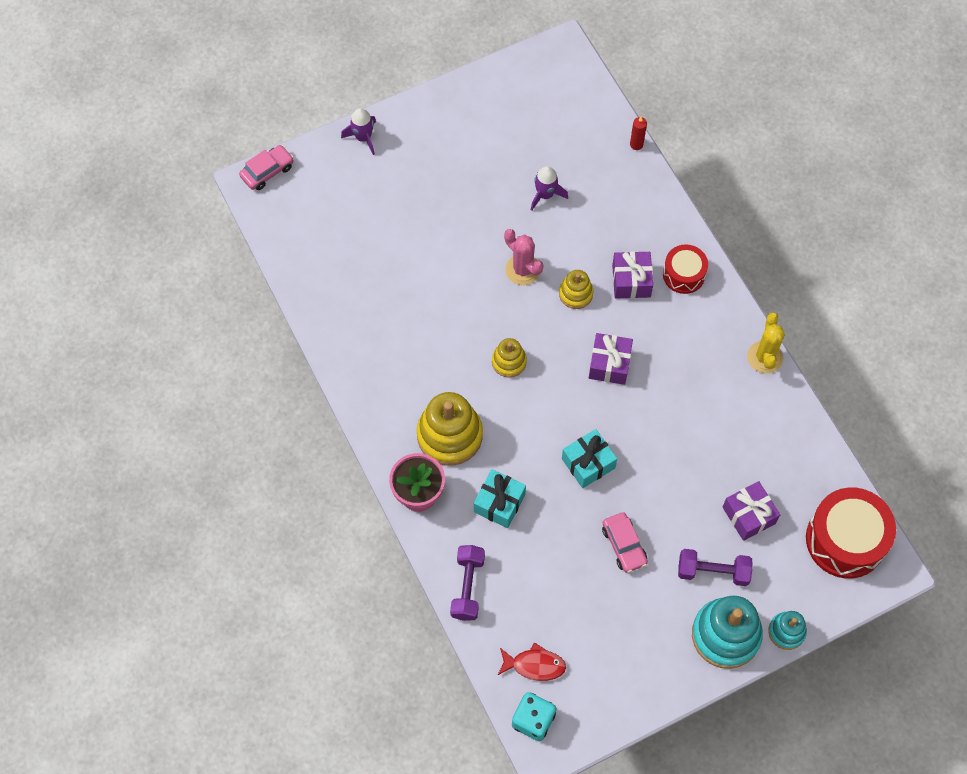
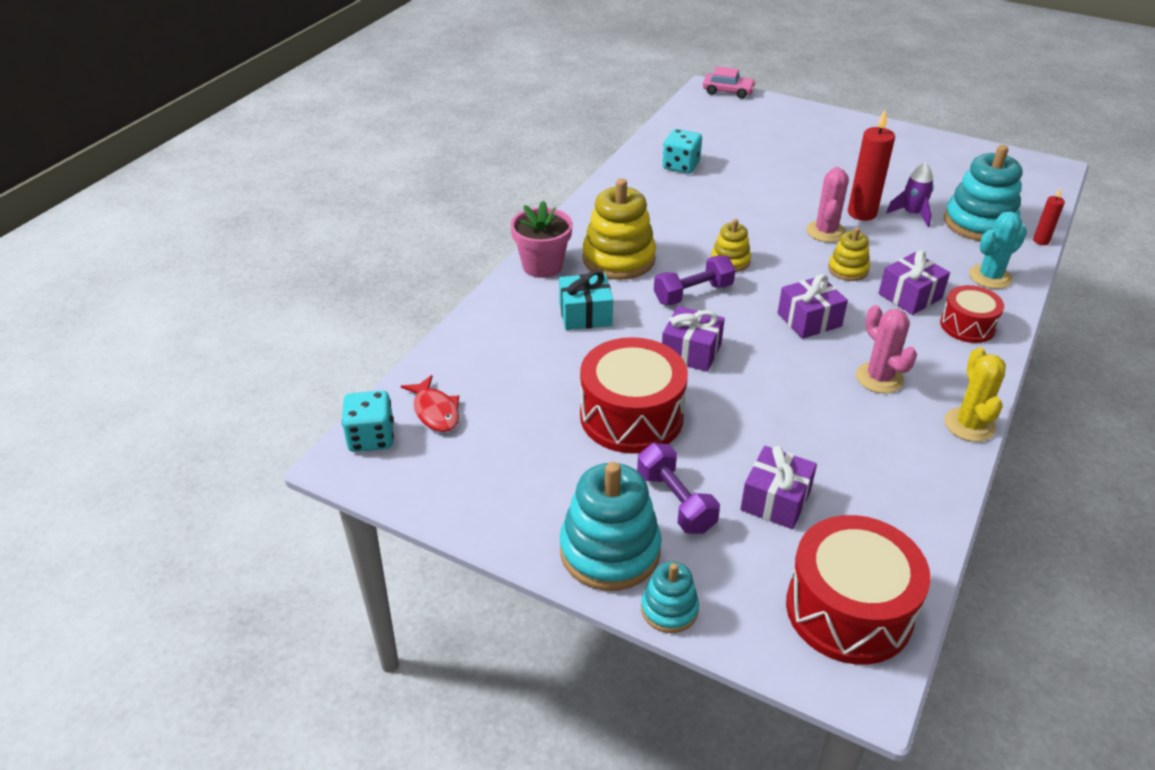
camera: 55 degrees right, 25 degrees down
(357, 299) = (681, 166): none -> turquoise dice
(363, 137) = (818, 115): purple rocket -> none
(467, 587) = (479, 331): purple dumbbell -> purple dumbbell (693, 294)
(519, 226) = (862, 213): none -> red candle
(588, 162) = (979, 223): none -> turquoise stacking toy
(588, 463) = (691, 351): turquoise gift -> purple gift
(624, 545) = (631, 416): pink car -> red drum
(648, 213) = (990, 277): none -> turquoise cactus
(692, 371) = (879, 378): none -> pink cactus
(765, 357) = (969, 425): yellow cactus -> yellow cactus turned 60 degrees counterclockwise

